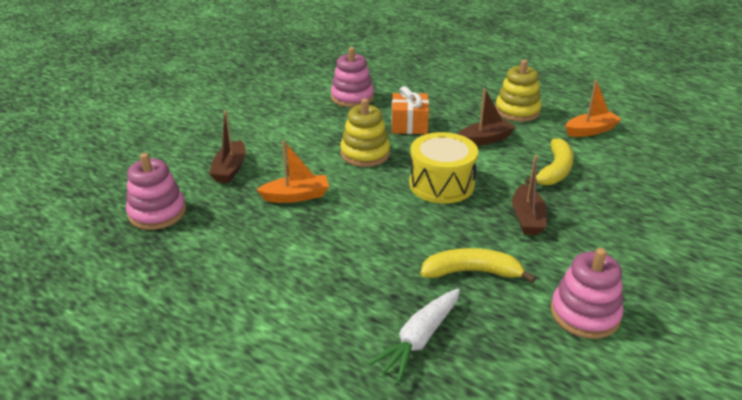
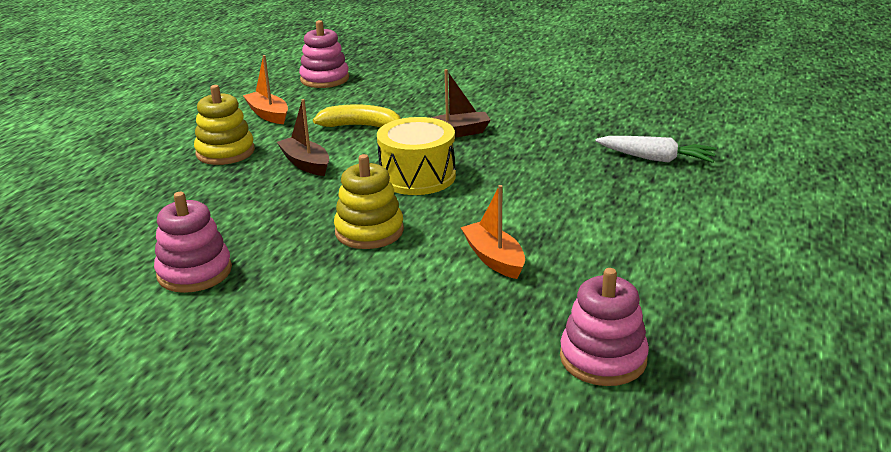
camera: 105 degrees left, 5 degrees down
(230, 169) = (459, 329): brown boat -> none
(409, 125) = (279, 213): orange gift -> none
(472, 272) = (555, 148): yellow banana -> none
(584, 314) = (569, 107): pink stacking toy -> pink stacking toy (324, 79)

